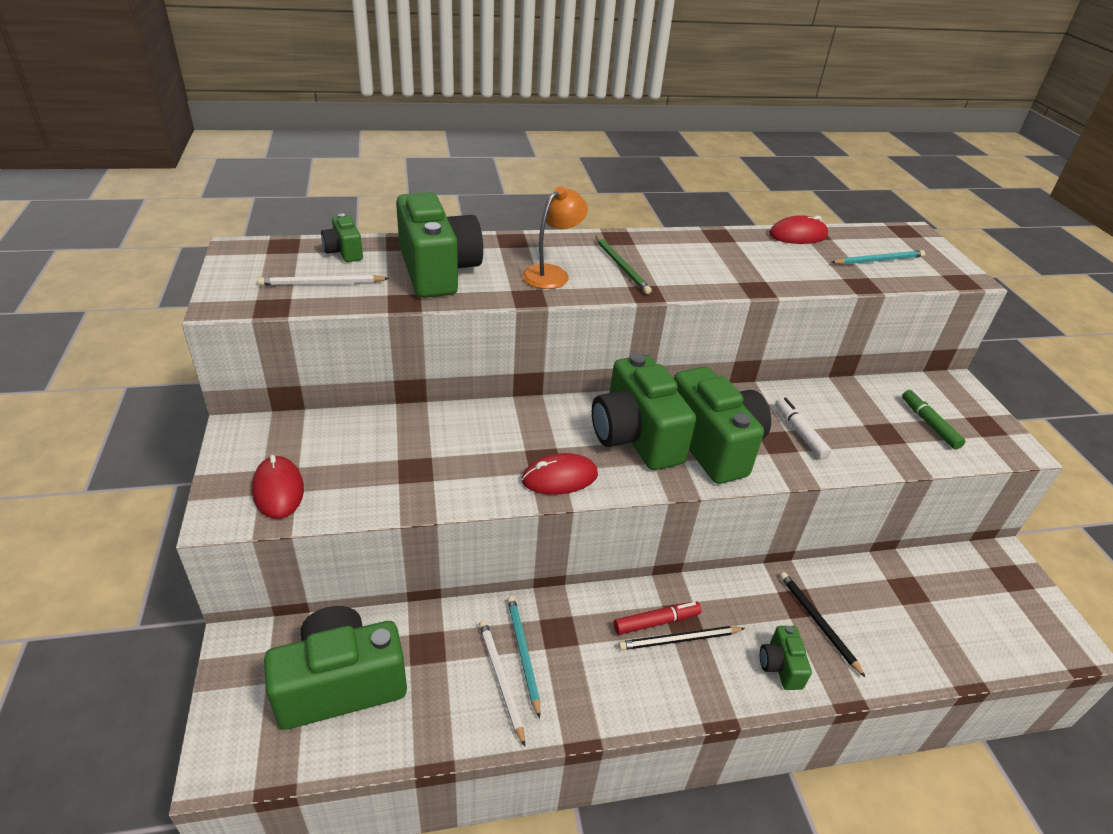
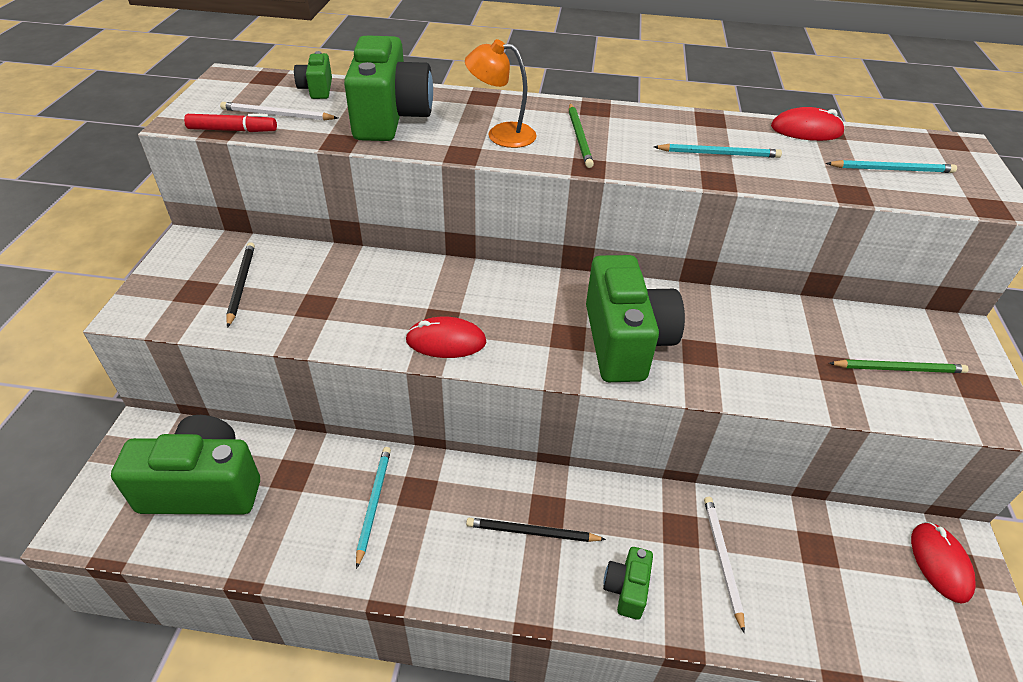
camera: 20 degrees right, 5 degrees up
(278, 490) = (189, 299): red mouse -> red mouse (940, 563)
(500, 679) = (341, 522): white pencil -> white pencil (722, 559)
(552, 273) = (501, 134): orange lamp -> orange lamp turned 135 degrees counterclockwise
(635, 437) = (546, 317): green camera -> none
(656, 622) = (517, 508): red marker -> red marker (233, 130)
(744, 265) = (719, 154): none -> turquoise pencil
(799, 432) = (731, 347): white marker -> none
(818, 622) = (692, 555): black pencil -> black pencil (241, 284)
(929, 424) = (899, 369): green marker -> green pencil

